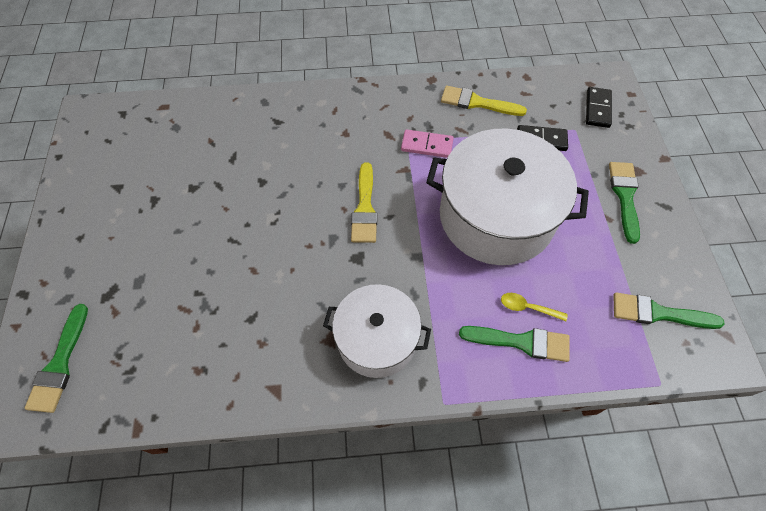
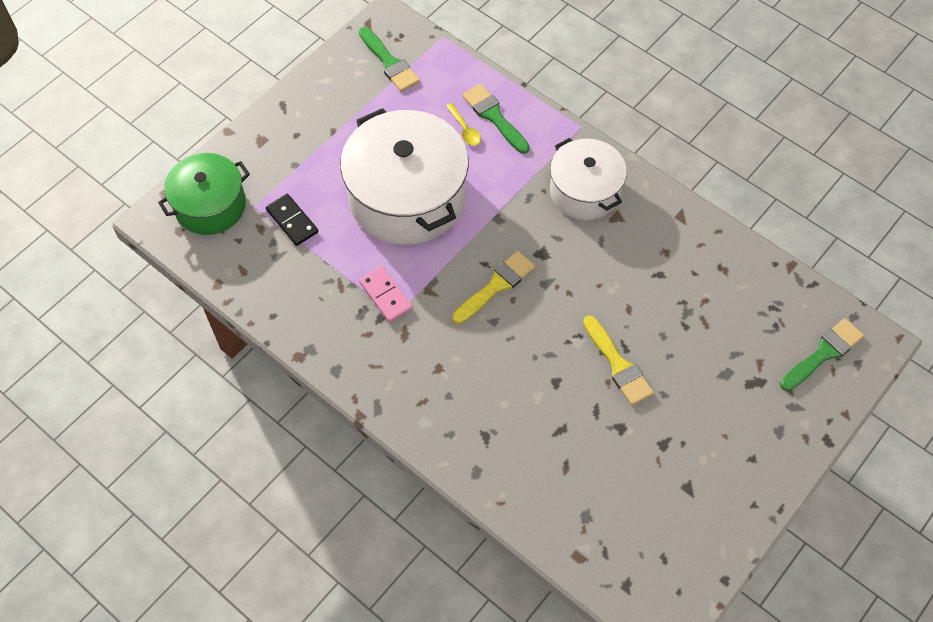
camera: 135 degrees left, 0 degrees up
(477, 103) = (294, 297): yellow brush -> yellow brush (618, 365)
(597, 109) = (210, 206): black domino -> green pot
(624, 196) = (299, 133): green brush -> none

